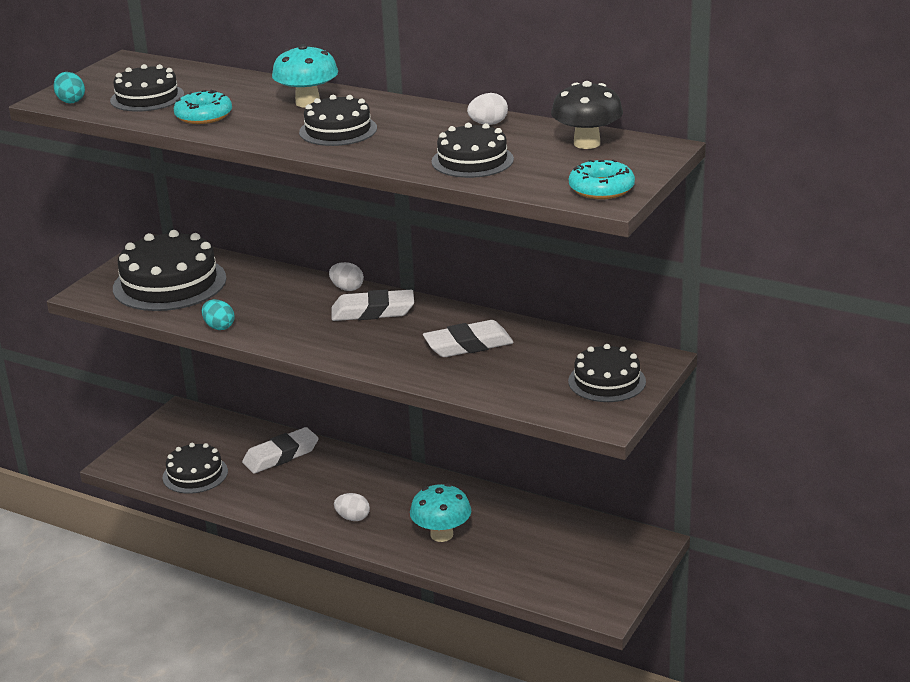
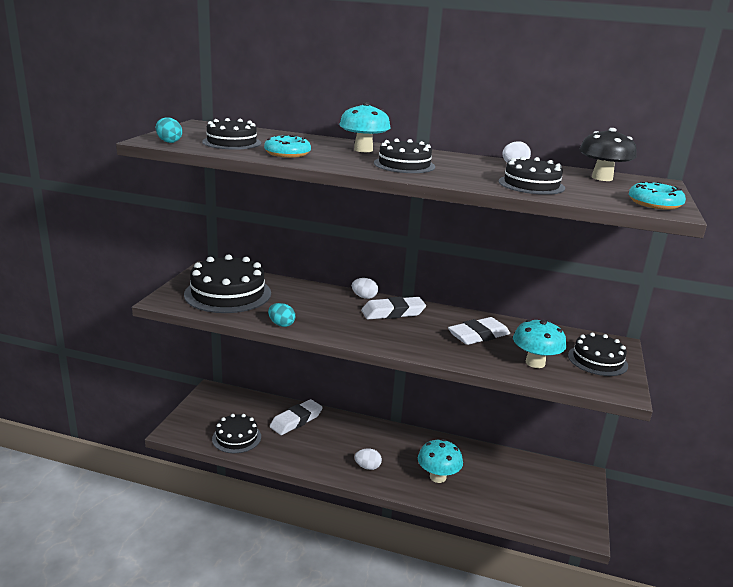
camera: 15 degrees left, 5 degrees down
(518, 383) = (535, 363): none -> turquoise mushroom

